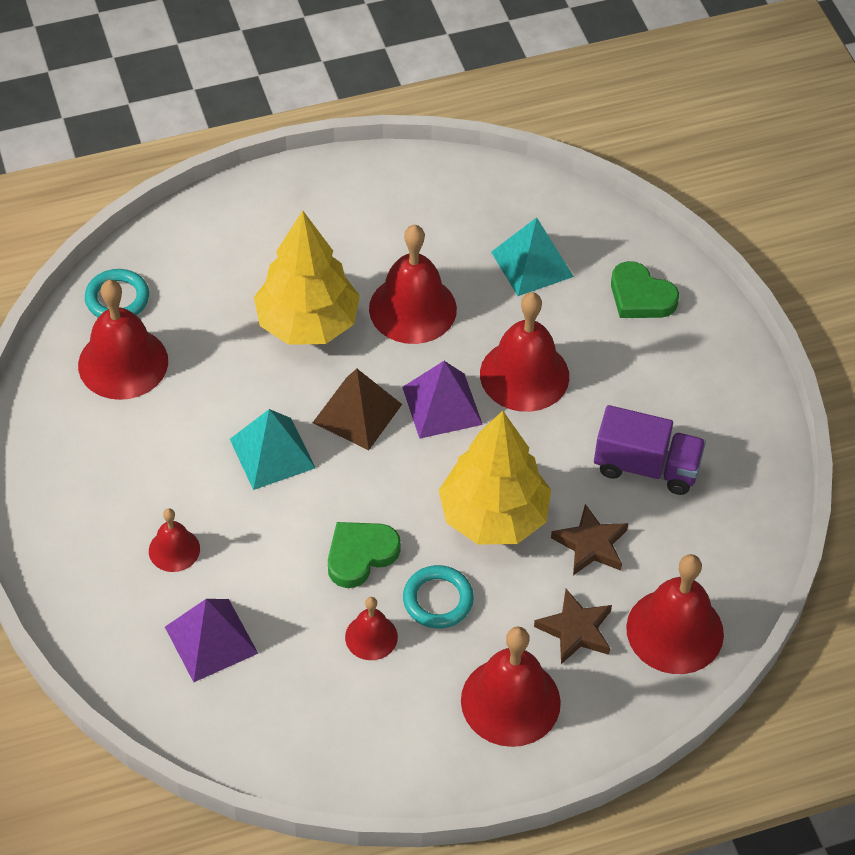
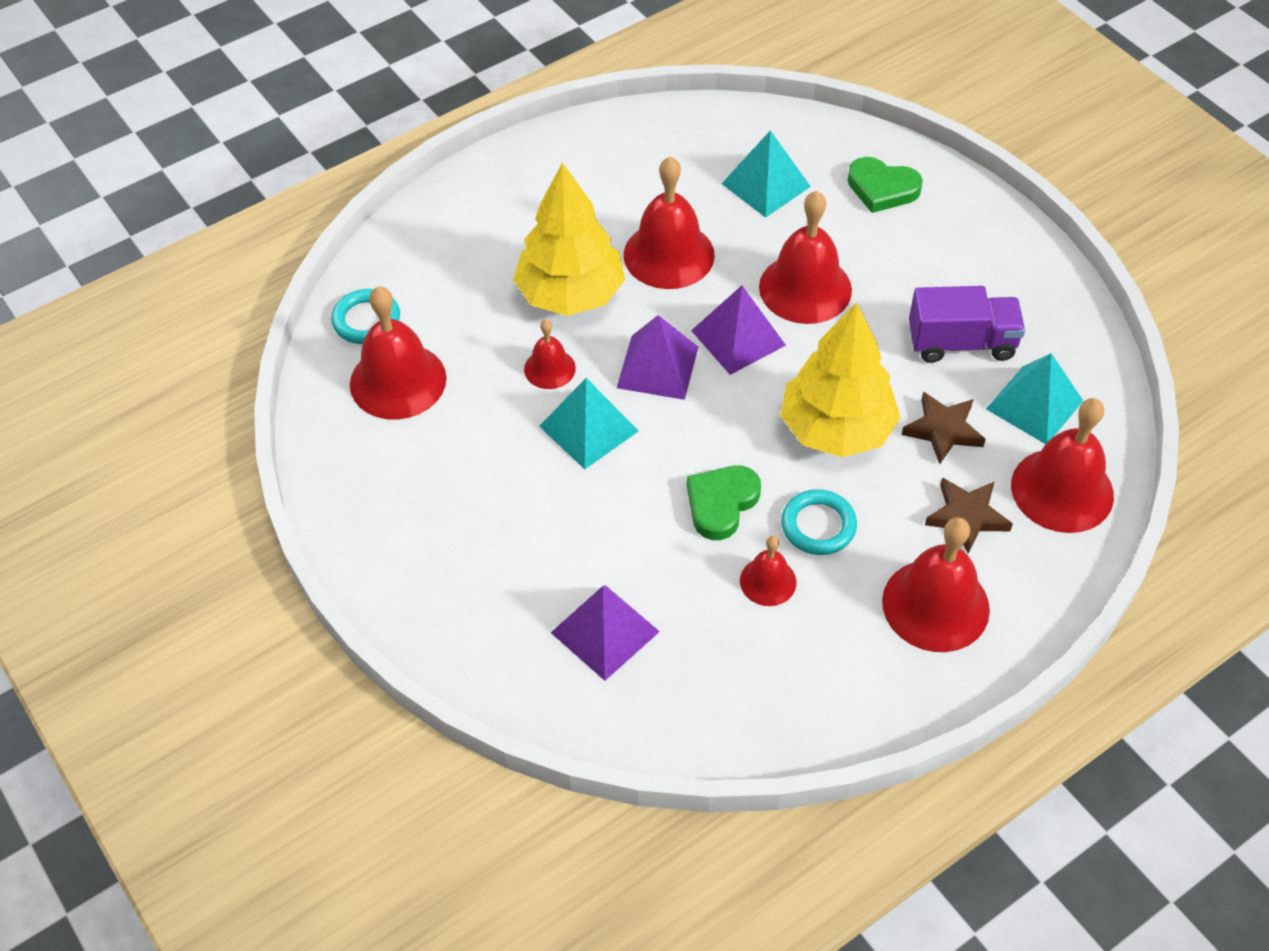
camera: 15 degrees left, 0 degrees up
(174, 550) = (528, 551): red bell -> red bell (549, 368)
(357, 413) = (657, 367): brown pyramid -> purple pyramid
(687, 544) = (1034, 404): none -> turquoise pyramid

